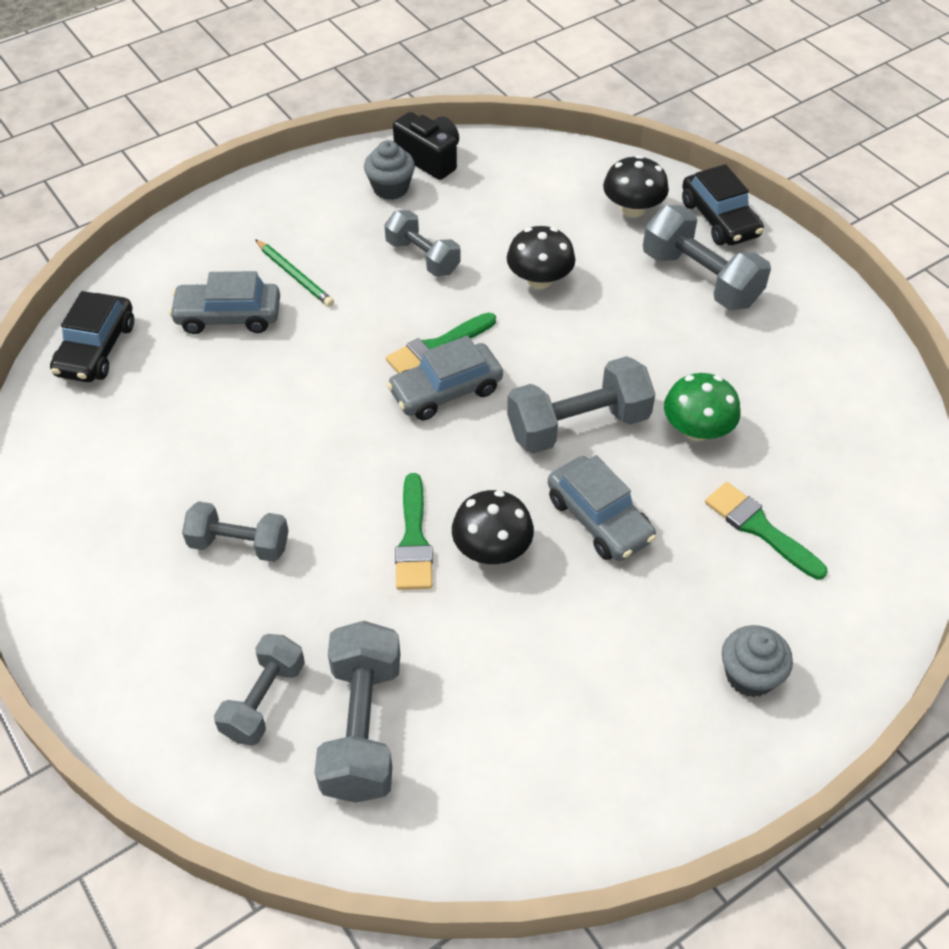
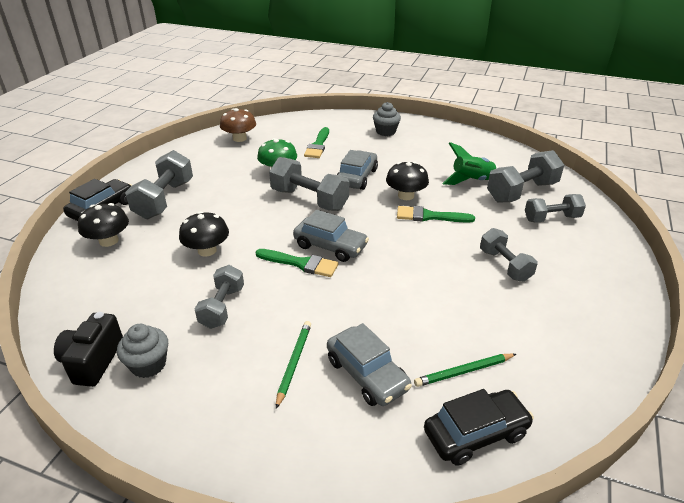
camera: 125 degrees left, 15 degrees down
(154, 386) = (464, 371): none -> green pencil
(414, 540) = (429, 216): green brush -> green brush turned 135 degrees counterclockwise
(456, 678) = (472, 181): none -> green rocket
(863, 430) = (239, 138): none -> brown mushroom

